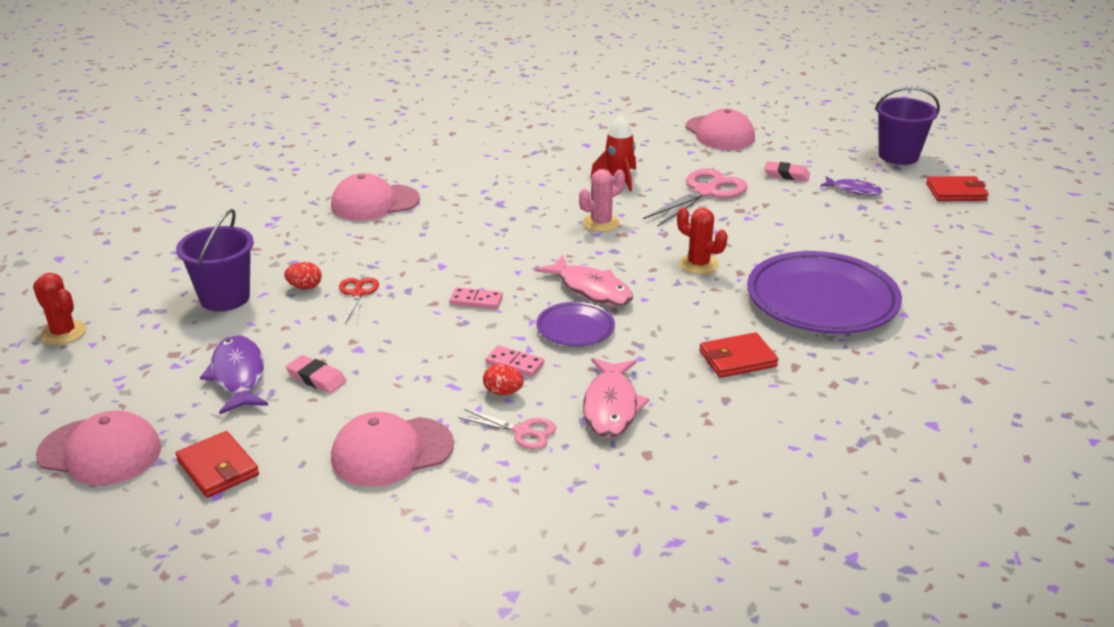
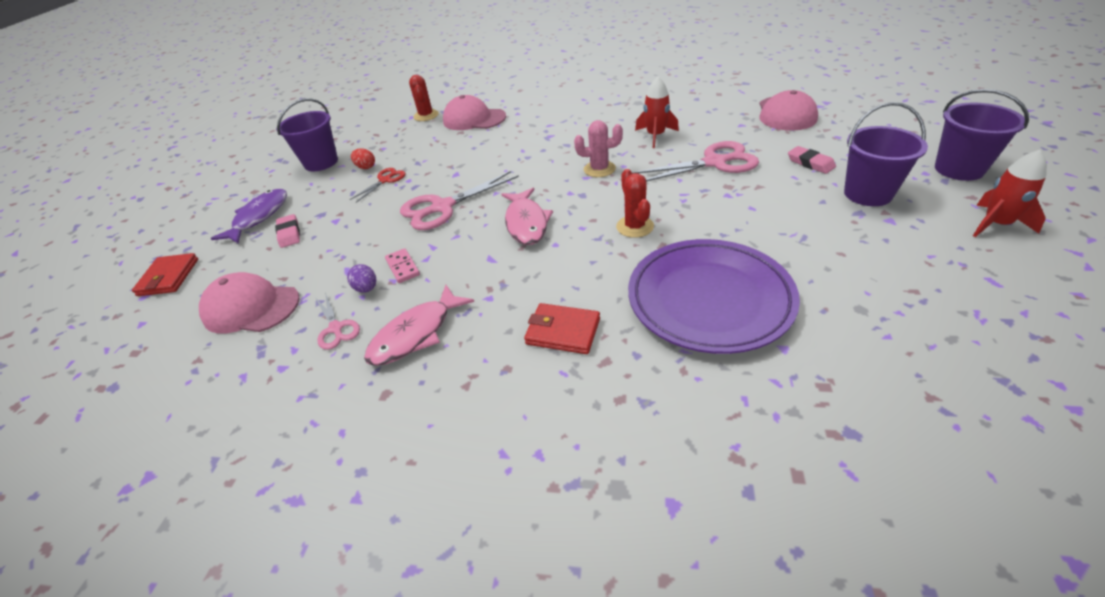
camera: 40 degrees right, 10 degrees up
(63, 333) = (232, 162): red cactus -> red cactus (426, 116)
(100, 452) = (145, 242): pink cap -> none
(476, 300) = (442, 207): pink domino -> pink scissors
(503, 392) = (366, 288): red egg -> purple egg
(575, 328) = (476, 253): purple plate -> none
(854, 190) = (868, 194): purple fish -> purple bucket
(956, 192) = (996, 224): red wallet -> red rocket

